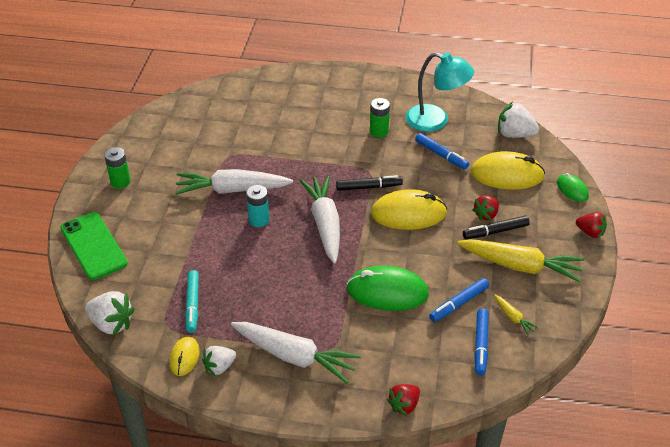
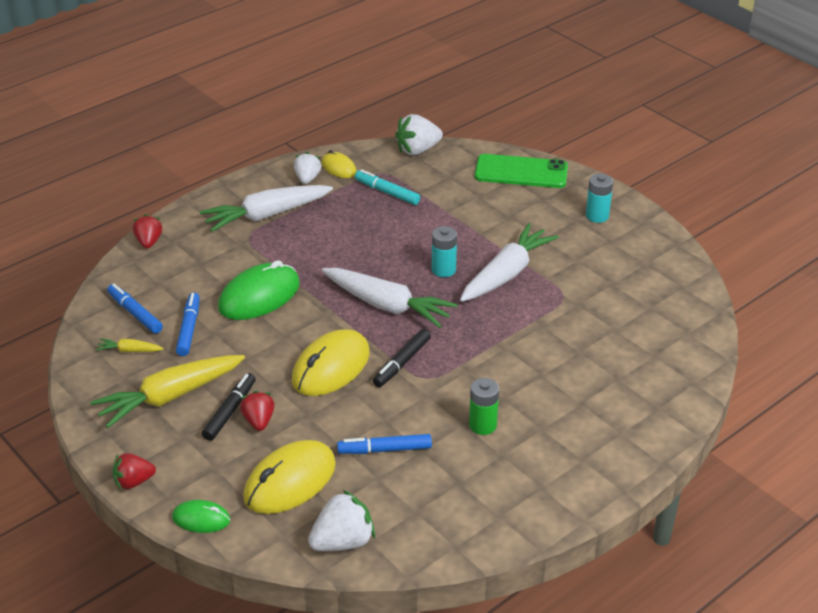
camera: 130 degrees right, 5 degrees down
(120, 182) = (597, 216): green battery -> turquoise battery
(436, 121) = (448, 487): turquoise lamp -> none

